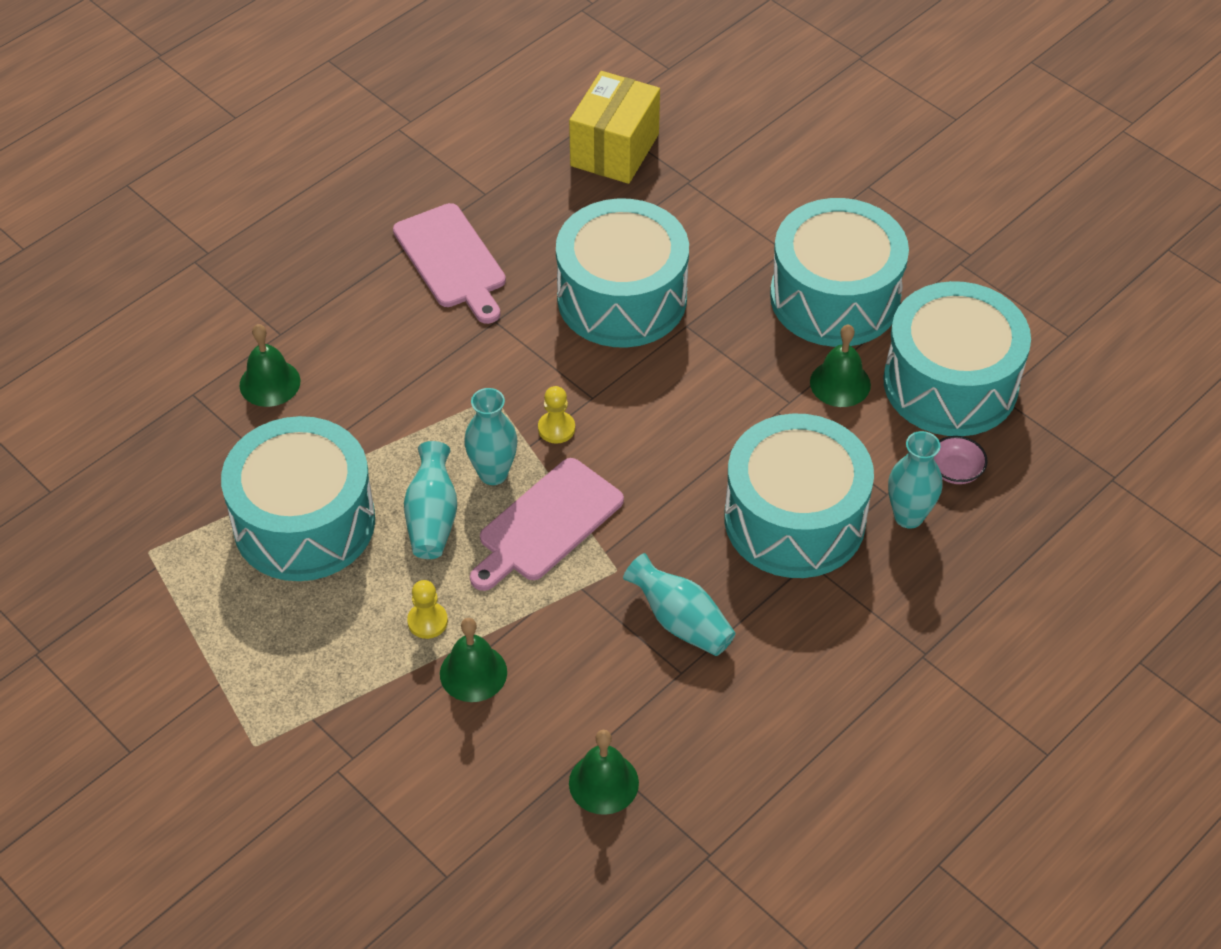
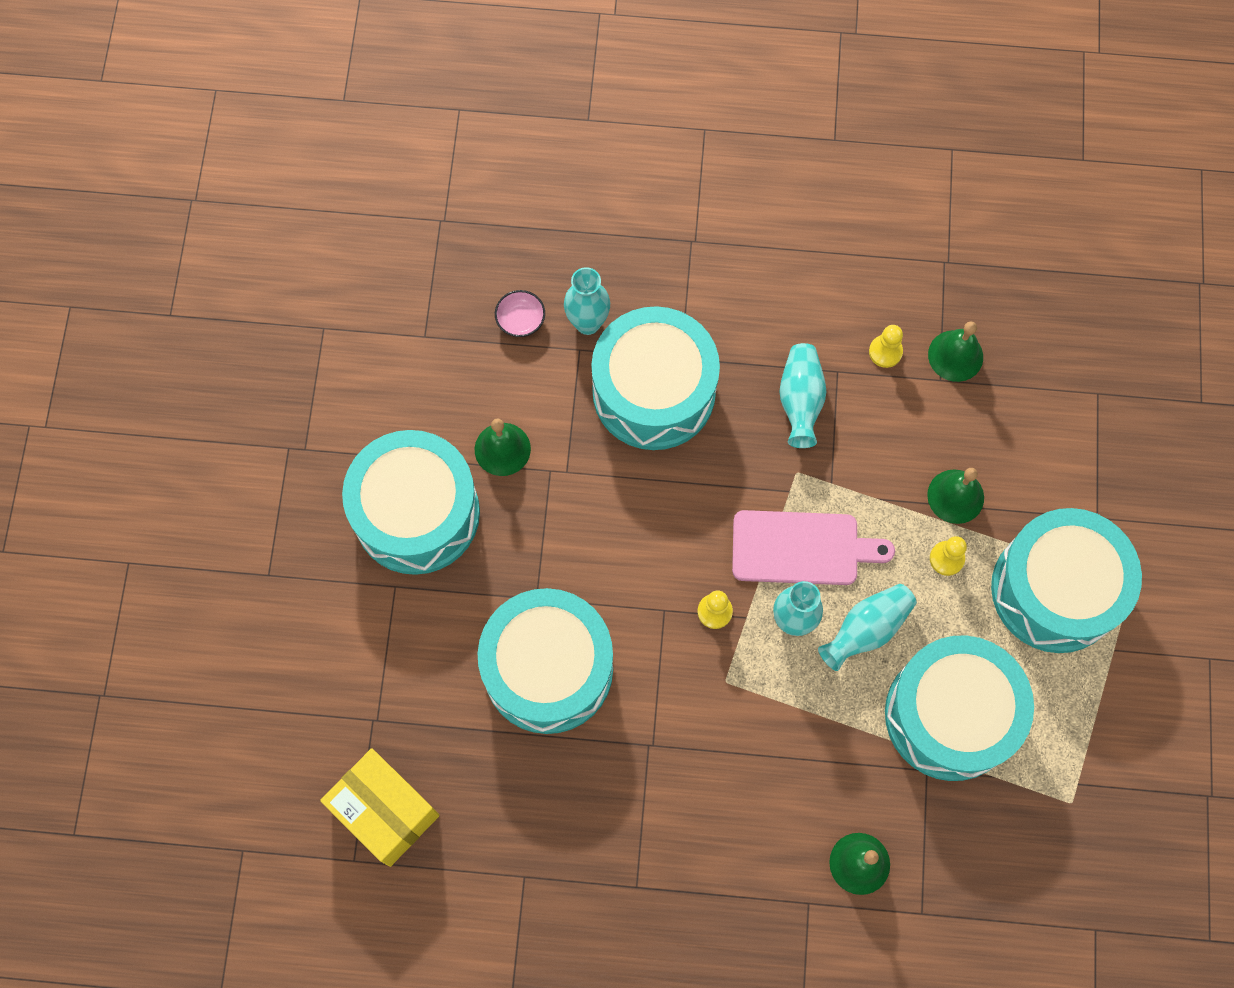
camera: 130 degrees left, 20 degrees up
(451, 260) = (620, 836): pink cutting board -> none
(614, 150) = (385, 811): yellow box -> yellow box turned 60 degrees clockwise
(663, 726) = (885, 352): none -> yellow pawn
(950, 383) = (439, 375): turquoise drum -> turquoise drum (1055, 590)

